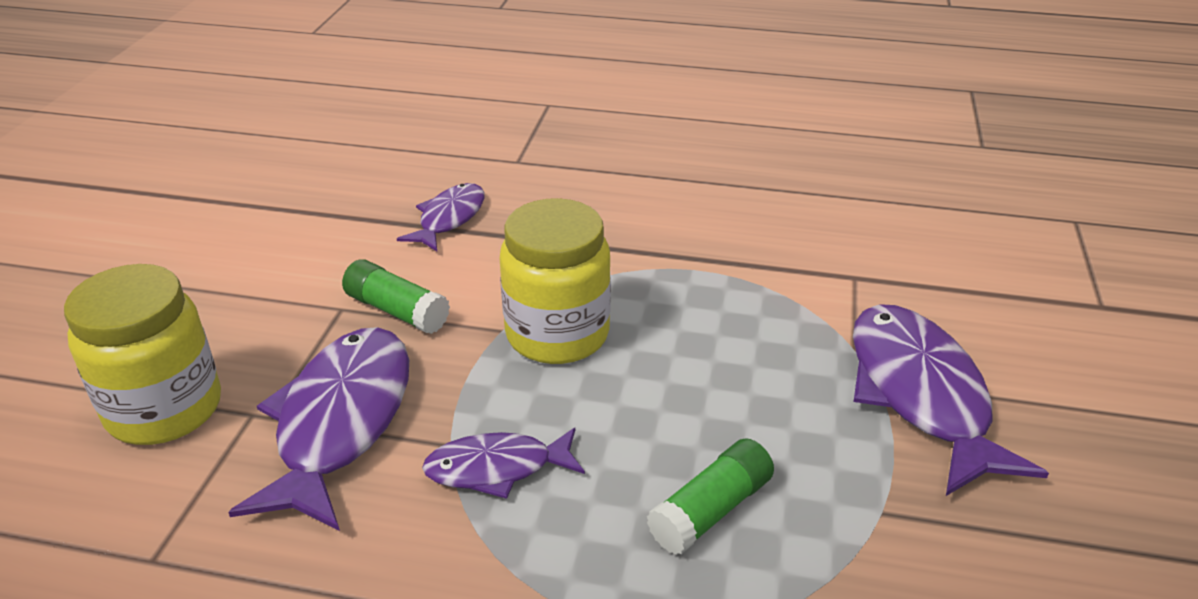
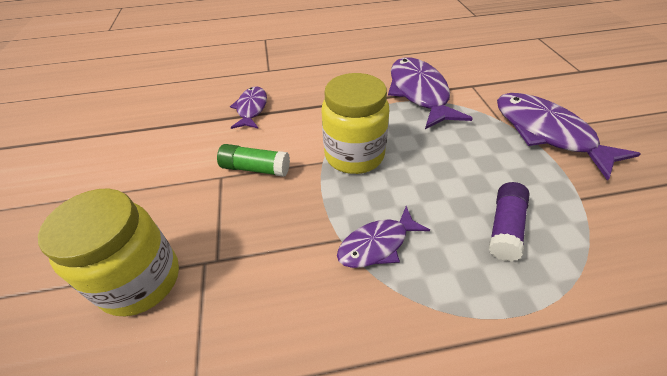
camera: 20 degrees left, 10 degrees up
(340, 422) = (265, 248): purple fish -> purple fish (419, 93)
(710, 510) = (505, 228): green glue stick -> purple glue stick

